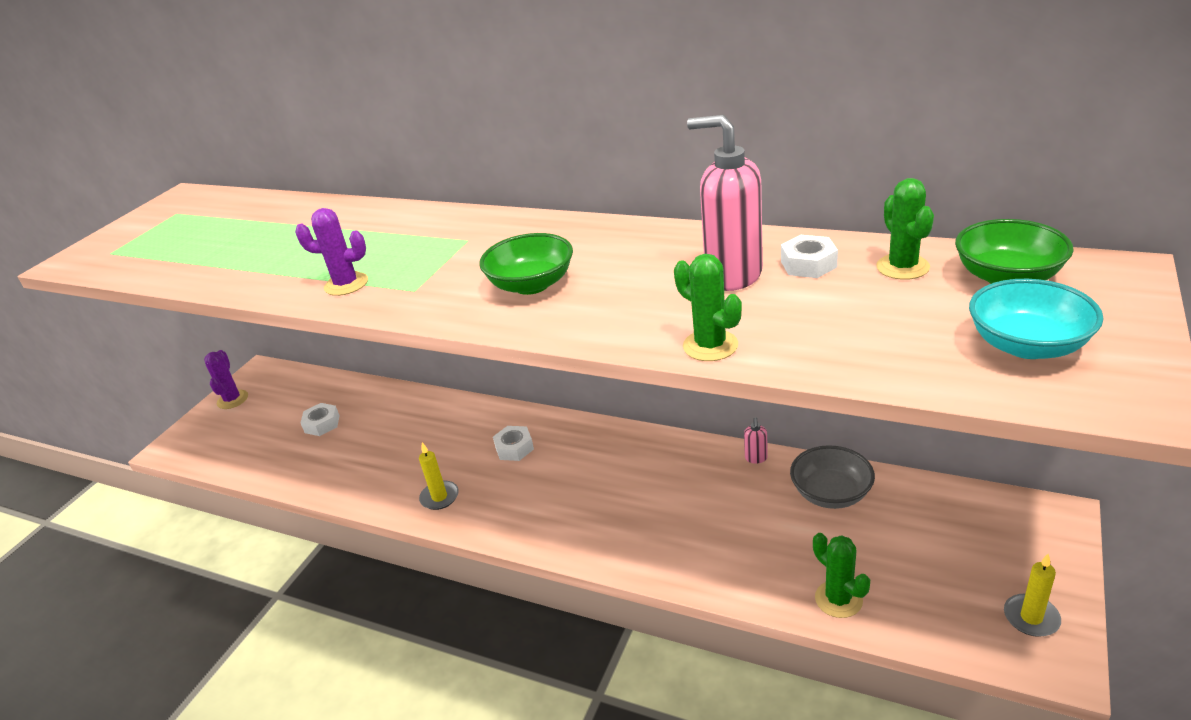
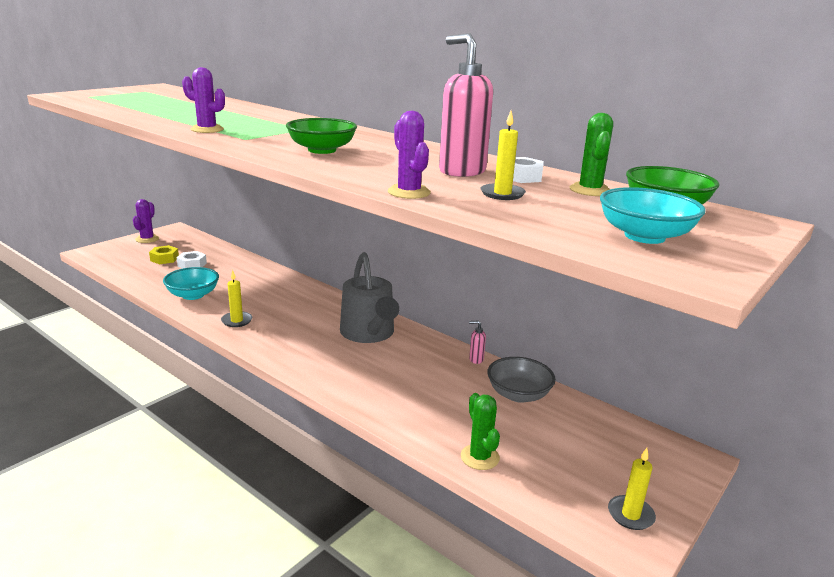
camera: 10 degrees right, 10 degrees down
(279, 426) = (164, 259): none -> yellow nut
(357, 474) = (193, 295): none -> turquoise bowl
(514, 448) = (307, 309): white nut -> none
(612, 462) = (369, 334): none -> grey watering can
(710, 346) = (409, 192): green cactus -> purple cactus
(756, 458) = (476, 359): pink soap dispenser -> pink soap dispenser turned 75 degrees clockwise
(815, 310) = (502, 194): none -> yellow candle

